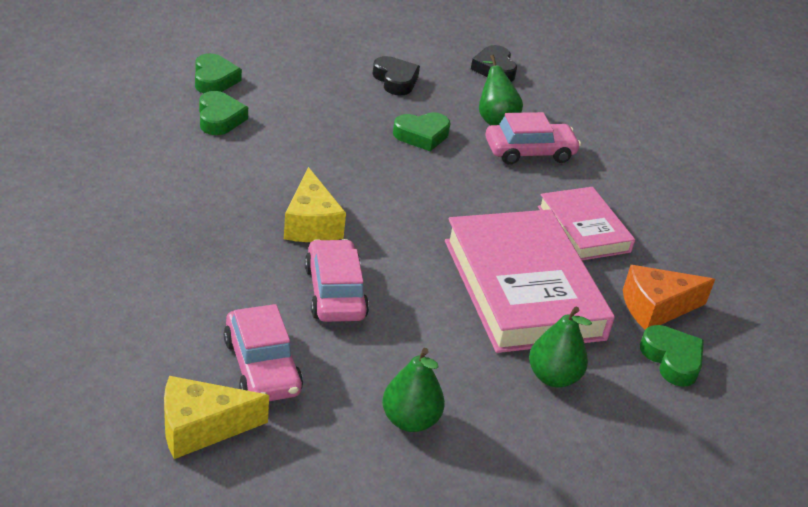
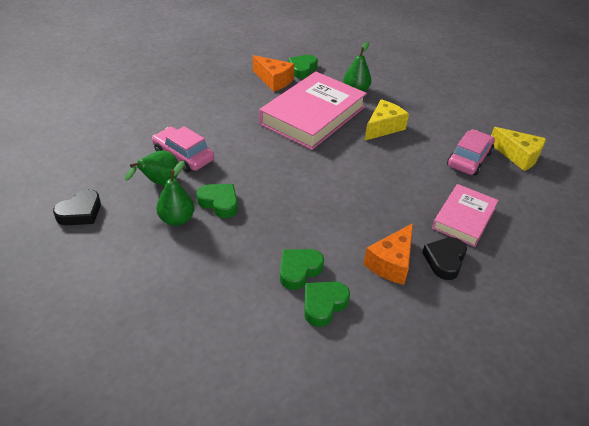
camera: 125 degrees left, 5 degrees up
(205, 179) = (391, 263): none -> orange cheese
(214, 79) = (278, 348): green heart -> green heart (299, 270)
(311, 224) = (365, 198): yellow cheese -> yellow cheese (383, 127)
(335, 292) = (398, 164): pink car -> none
(395, 80) = (157, 250): black heart -> black heart (444, 260)
(410, 420) = (430, 112): green pear -> green pear (177, 219)
(583, 229) = (239, 115): pink book -> pink book (464, 218)

